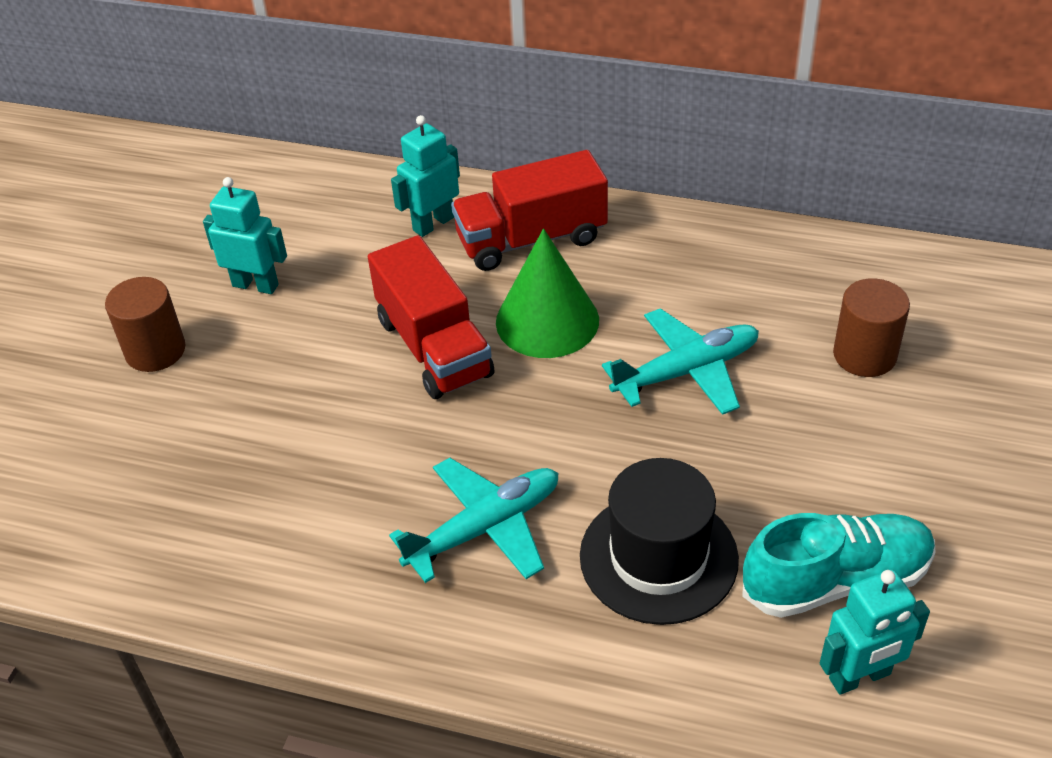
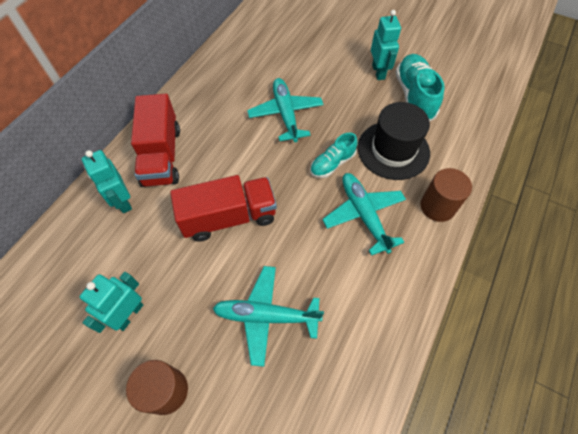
camera: 80 degrees left, 15 degrees up
(270, 430) = (266, 316): none -> turquoise plane
(547, 320) = (229, 161): green cone -> none
(589, 463) = (332, 163): none -> turquoise shoe
(860, 677) = (459, 102): turquoise robot -> turquoise robot (378, 72)
(864, 355) = (296, 53): brown cylinder -> brown cylinder (437, 206)

